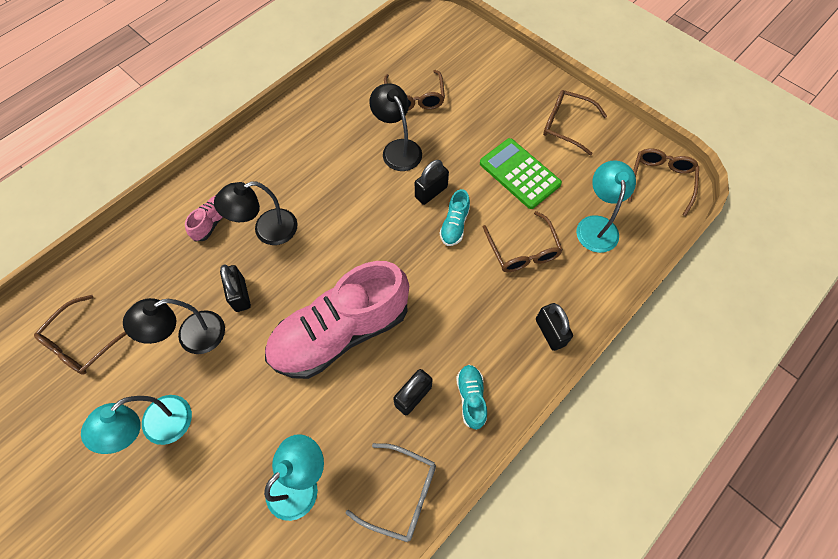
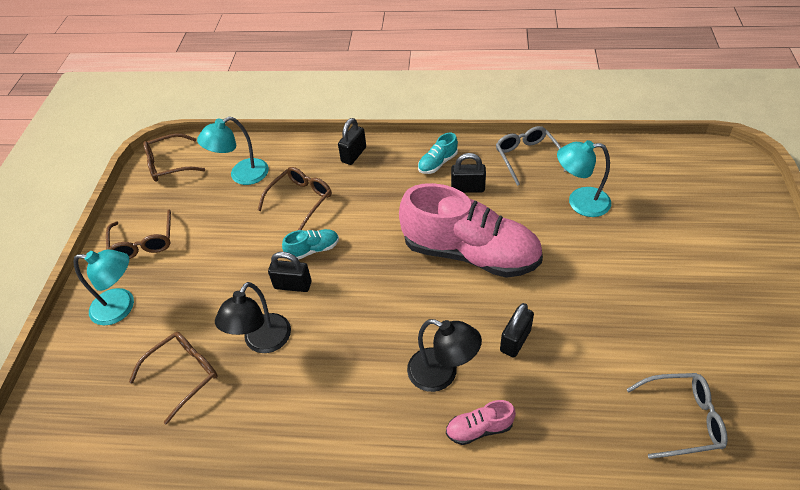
camera: 125 degrees left, 15 degrees down
(82, 343) = (683, 419): brown glasses -> grey glasses
(158, 428) = (655, 301): turquoise lamp -> turquoise lamp (121, 307)
(191, 337) = (581, 342): black lamp -> none
(519, 174) = (224, 242): green calculator -> none

